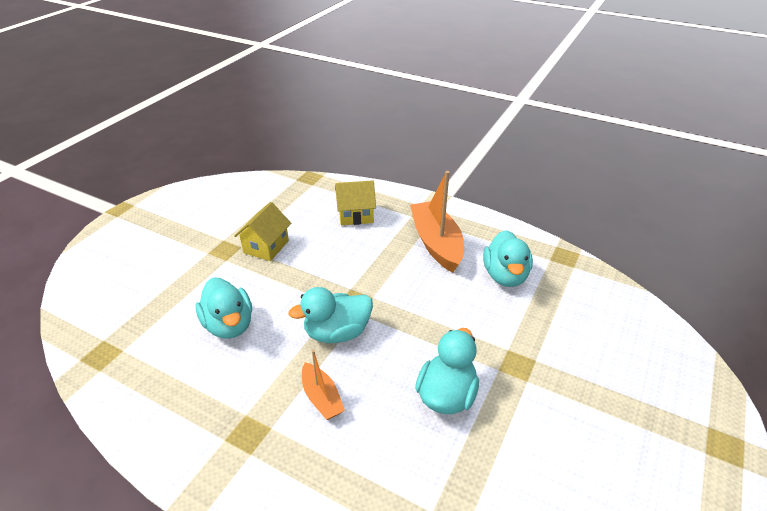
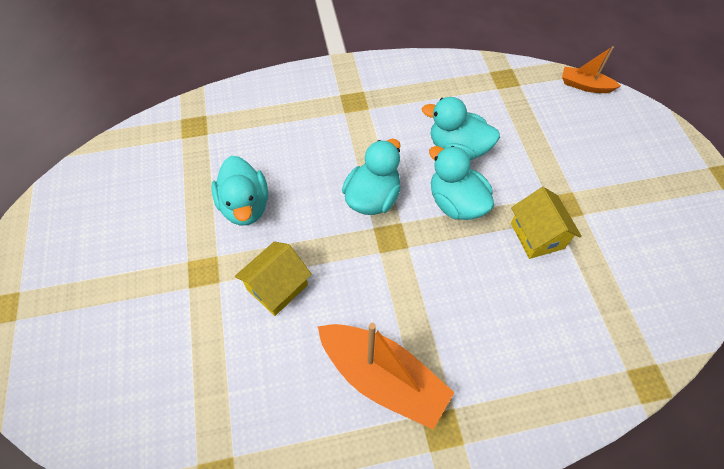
camera: 140 degrees right, 20 degrees up
(321, 397) = (332, 147): orange boat -> orange boat (585, 86)
(355, 215) = (513, 353): yellow house -> yellow house (277, 287)
(505, 276) = (271, 381): turquoise duck -> turquoise duck (456, 203)

